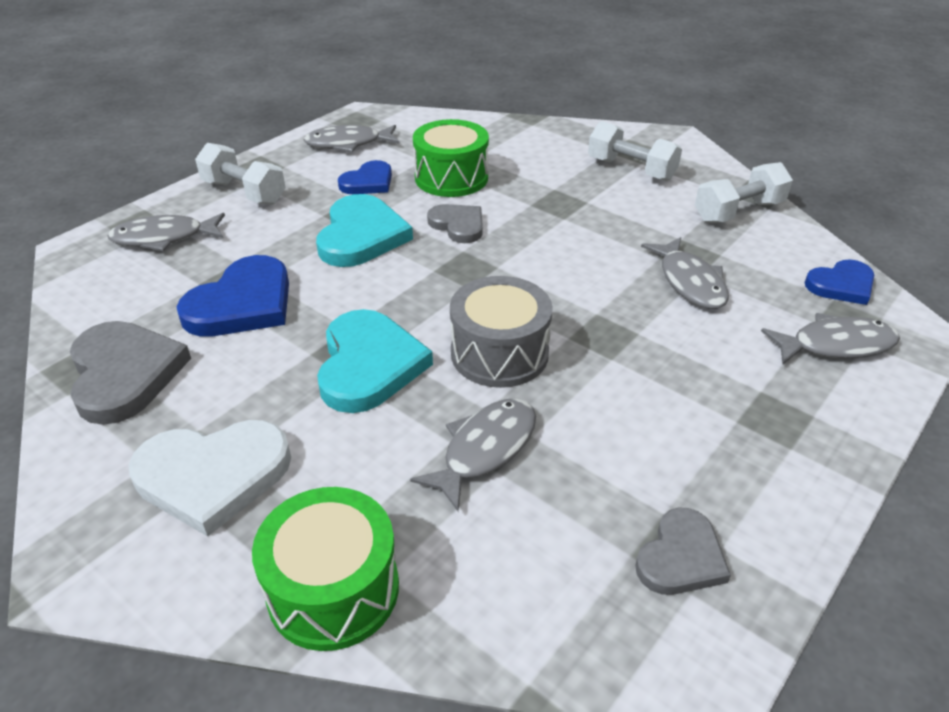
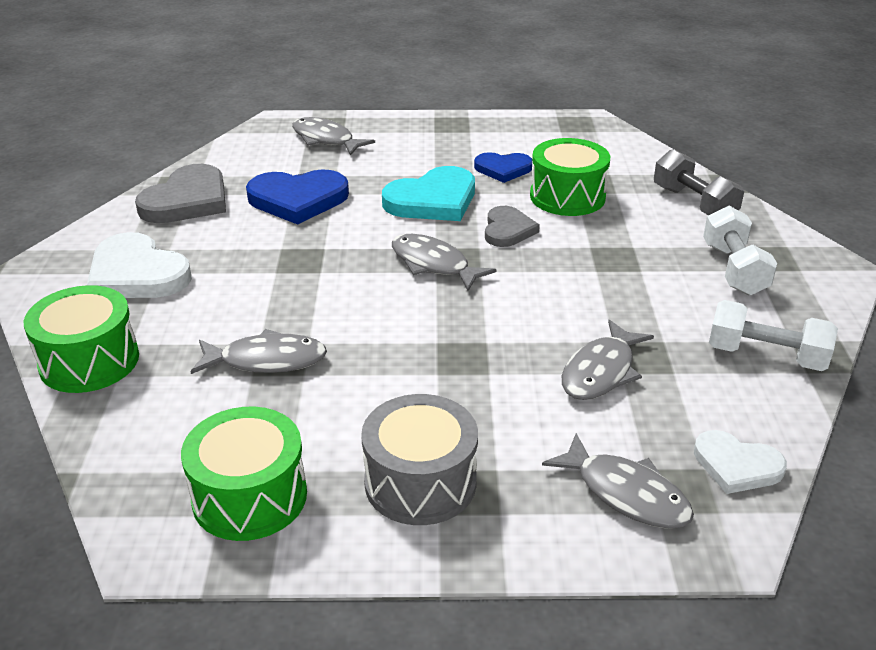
camera: 50 degrees right, 5 degrees down
(244, 192) = (415, 135): white dumbbell -> none
(348, 144) = (539, 136): grey fish -> grey fish (433, 264)
(369, 365) = (296, 274): turquoise heart -> none
(499, 353) = (376, 320): grey drum -> grey drum (420, 482)
(534, 139) = (694, 203): none -> grey dumbbell
(681, 557) = (250, 496): grey heart -> green drum
(841, 285) = (736, 465): blue heart -> white heart

